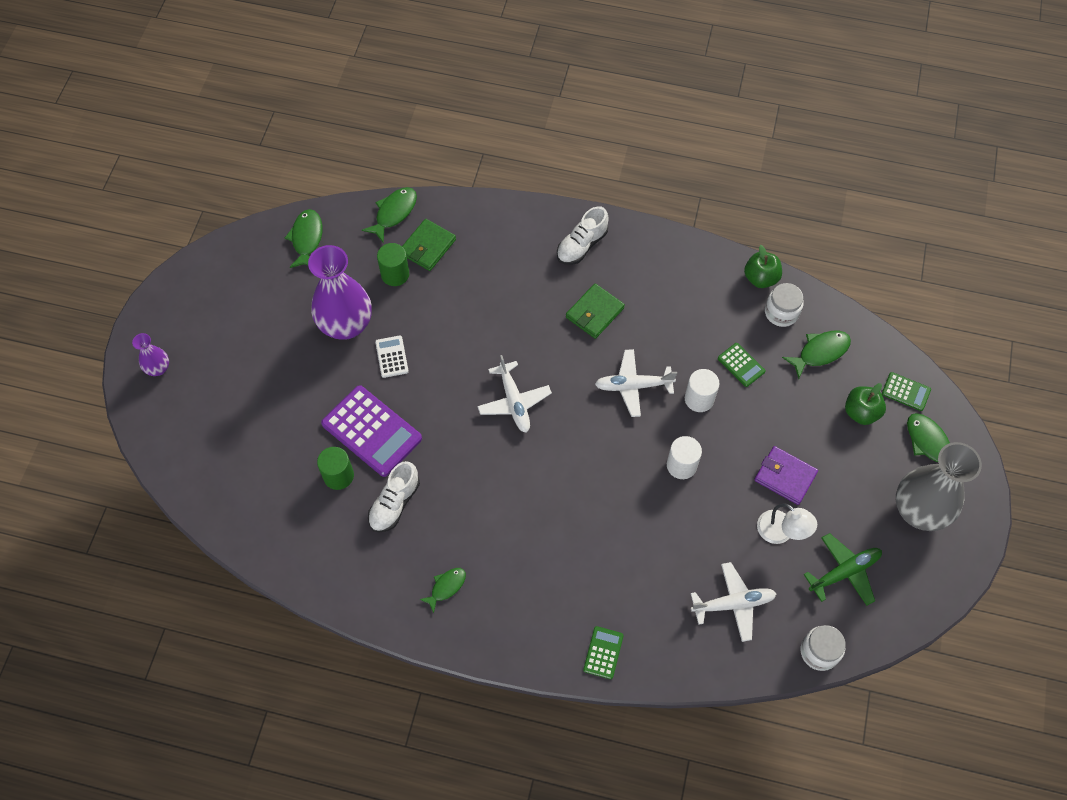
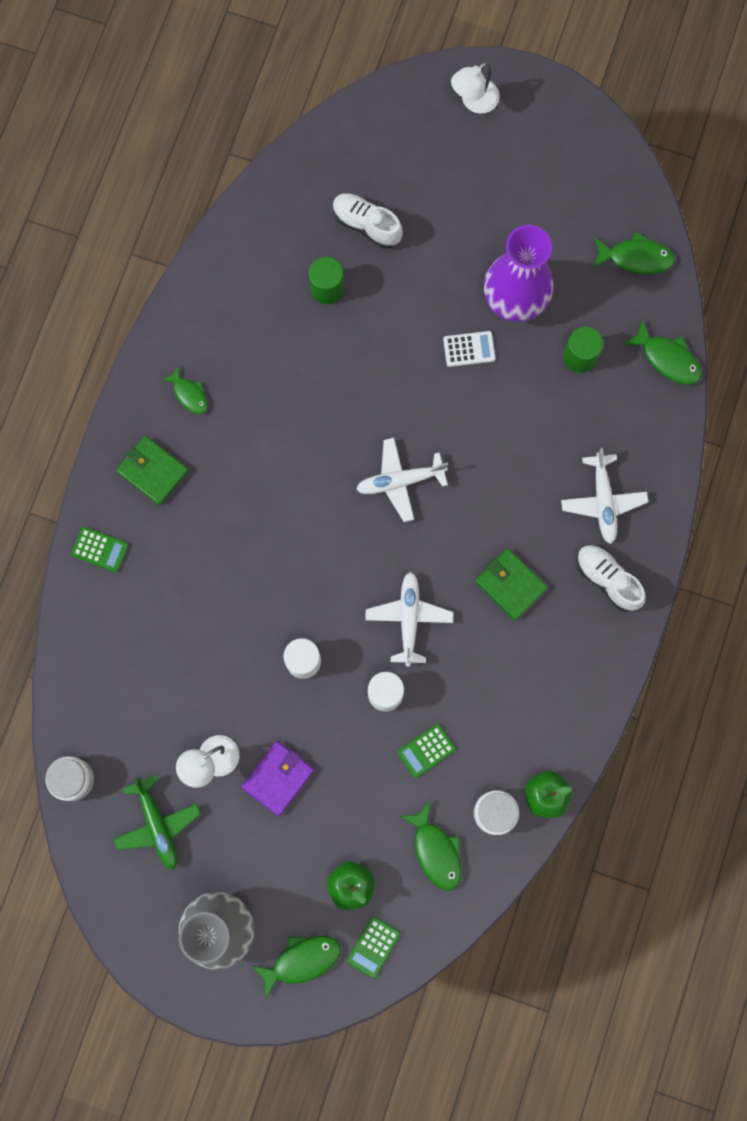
camera: 95 degrees right, 15 degrees up
(158, 368) = (474, 101): purple vase -> white lamp
(371, 431) = (377, 324): purple calculator -> none
(394, 503) = (289, 346): white shoe -> white shoe (366, 225)
(428, 247) = (616, 396): green wallet -> green wallet (153, 471)
(733, 604) = (136, 694): white plane -> white plane (603, 501)

